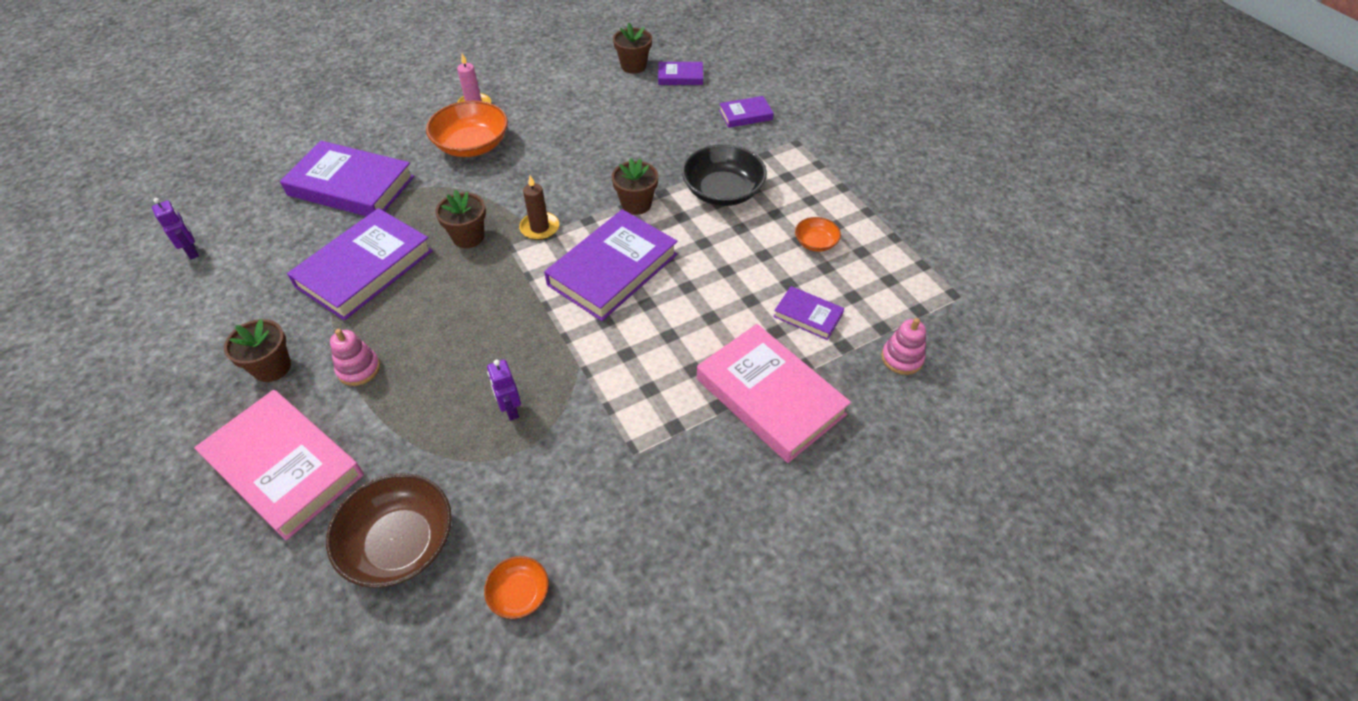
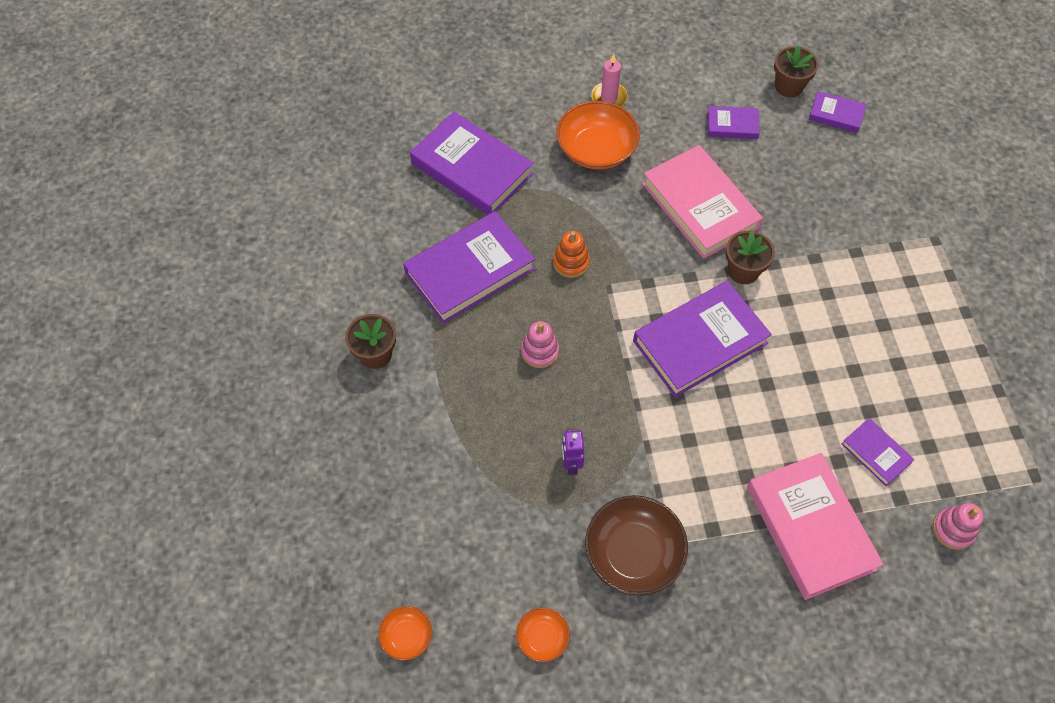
camera: 20 degrees right, 10 degrees up
(192, 251) = (321, 206): purple robot -> none
(284, 467) = (374, 457): pink book -> pink book (700, 206)
(358, 369) = (448, 379): pink stacking toy -> pink stacking toy (540, 351)
(400, 543) = (455, 559): brown bowl -> brown bowl (633, 553)
(468, 237) = (571, 262): brown flower pot -> orange stacking toy
(539, 228) = (641, 272): brown candle -> none
(722, 191) = (836, 280): black bowl -> none
(745, 115) = (892, 187): purple book -> purple book (732, 125)
(815, 242) = (913, 372): orange bowl -> orange bowl (406, 636)

